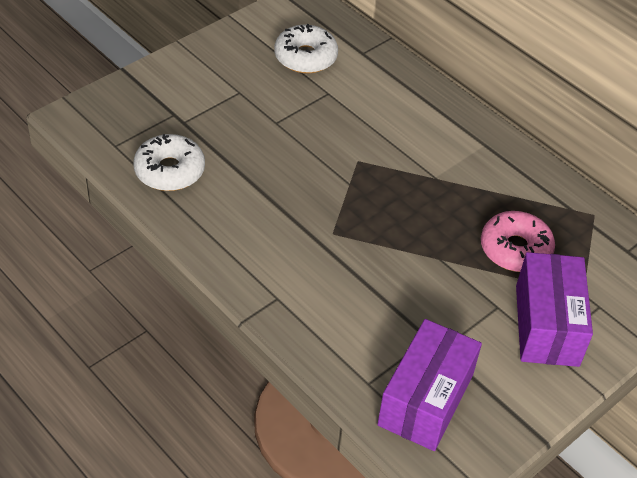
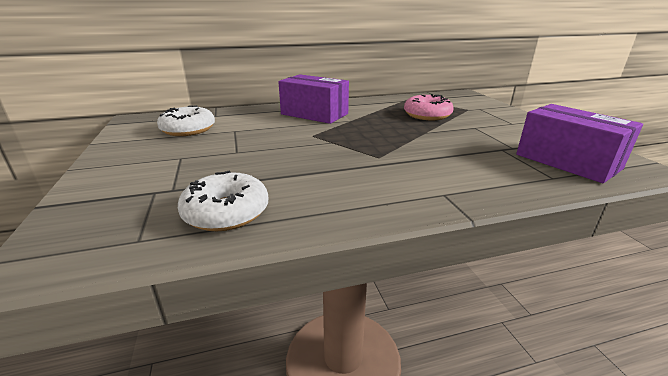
camera: 60 degrees left, 20 degrees down
(547, 325) = (493, 120): purple box -> purple box (314, 114)

